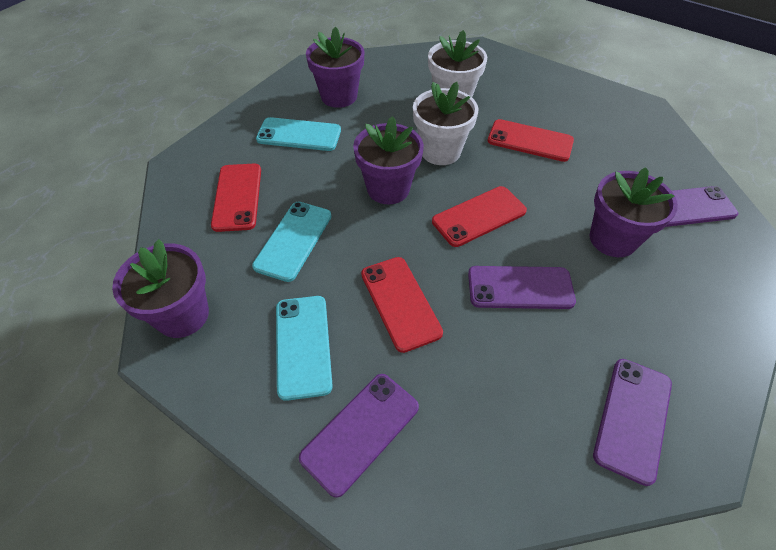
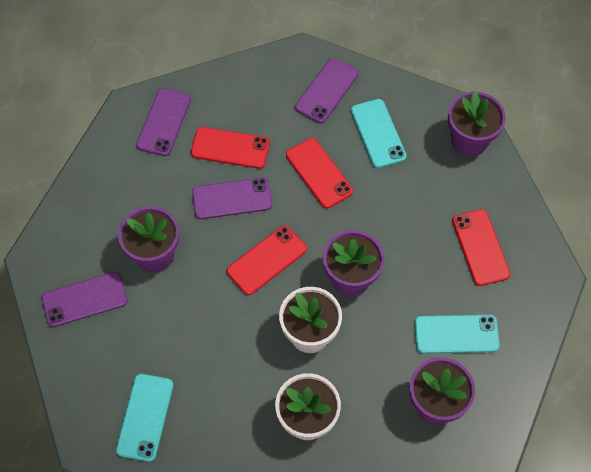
camera: 170 degrees right, 10 degrees up
(293, 240) = (415, 212): turquoise phone -> turquoise phone (145, 417)
(530, 141) = (220, 364): red phone -> red phone (230, 148)

